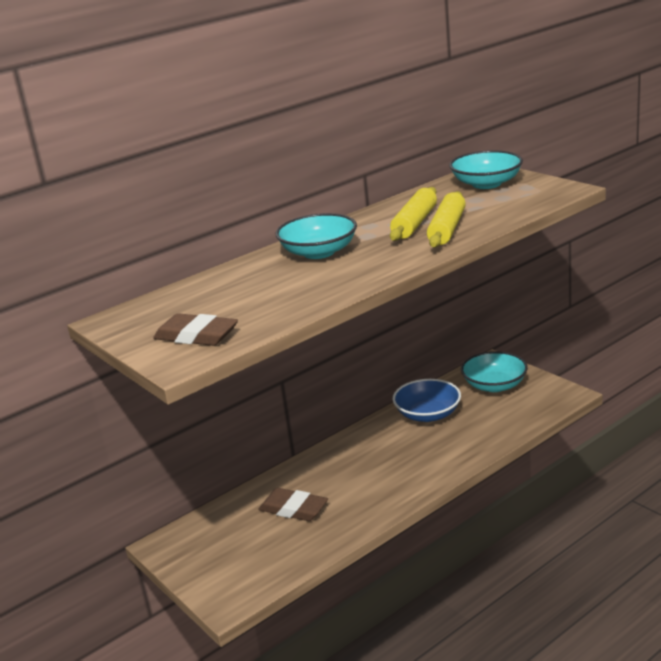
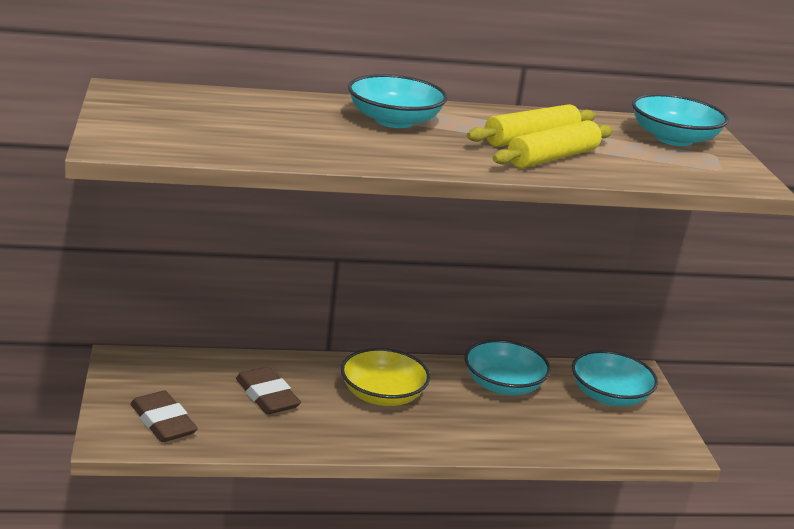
camera: 25 degrees right, 0 degrees up
(196, 336) = (165, 133): brown eraser -> brown eraser (163, 422)
(365, 464) = (382, 395): none -> yellow bowl
(428, 414) = (503, 385): blue bowl -> turquoise bowl

